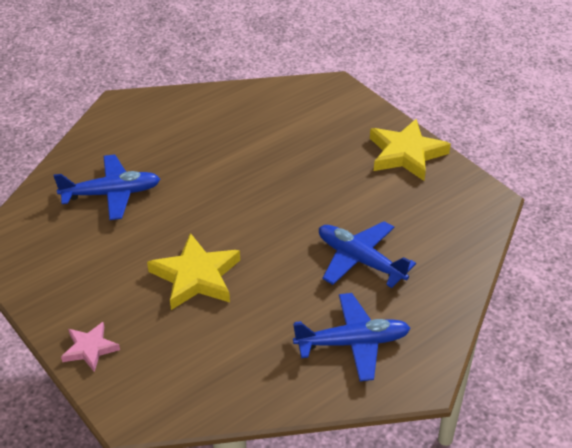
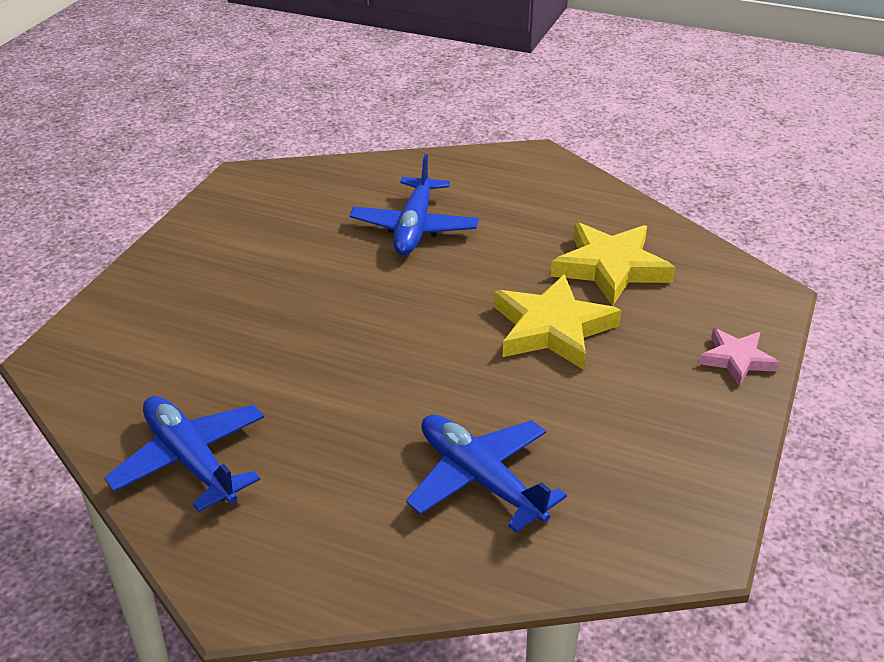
camera: 120 degrees left, 5 degrees down
(353, 343) = (532, 199): blue plane -> blue plane (190, 460)
(406, 154) = (192, 250): yellow star -> yellow star (610, 268)

